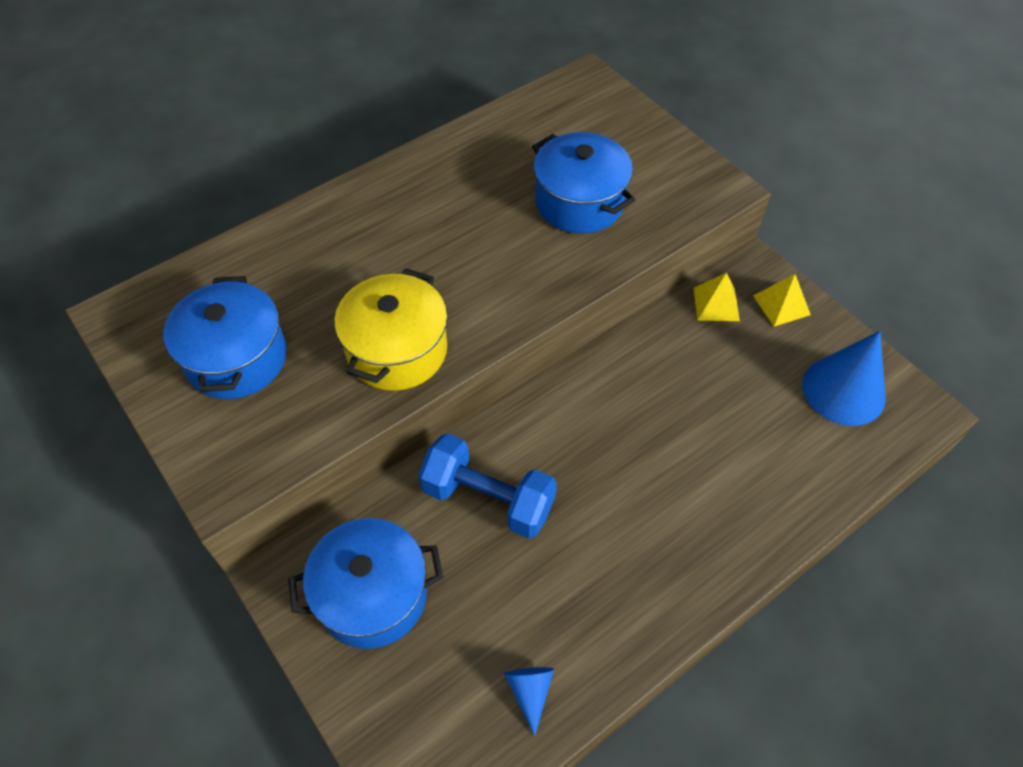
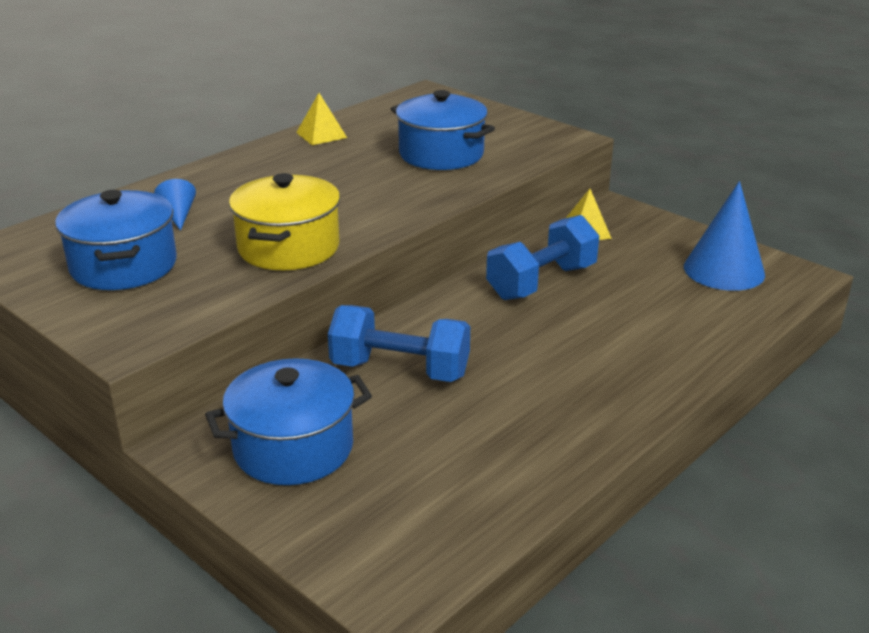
camera: 10 degrees left, 25 degrees down
(530, 692) = (482, 496): blue cone -> blue cone (178, 215)
(652, 383) = (541, 282): none -> blue dumbbell
(781, 305) = (647, 226): yellow pyramid -> yellow pyramid (321, 135)

